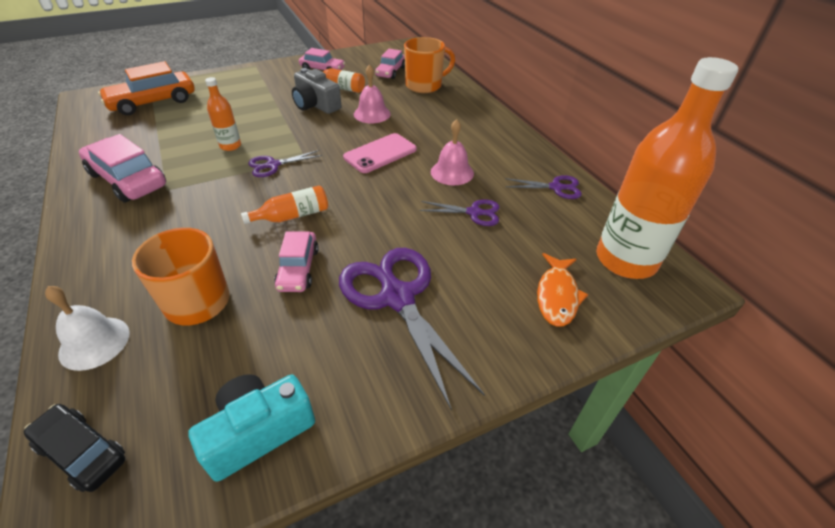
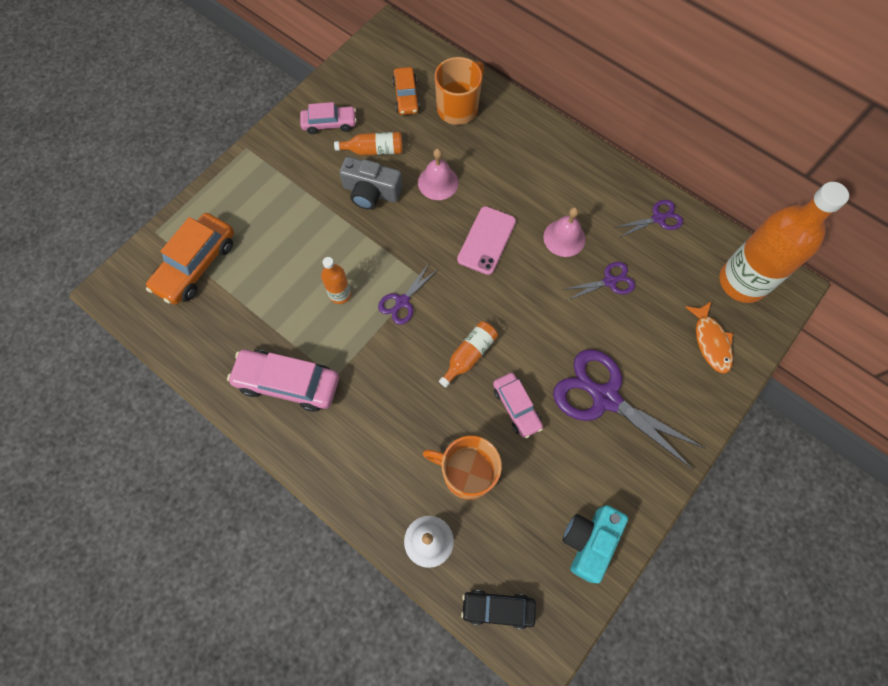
camera: 25 degrees left, 25 degrees up
(390, 72) = (406, 96): pink car -> orange car

